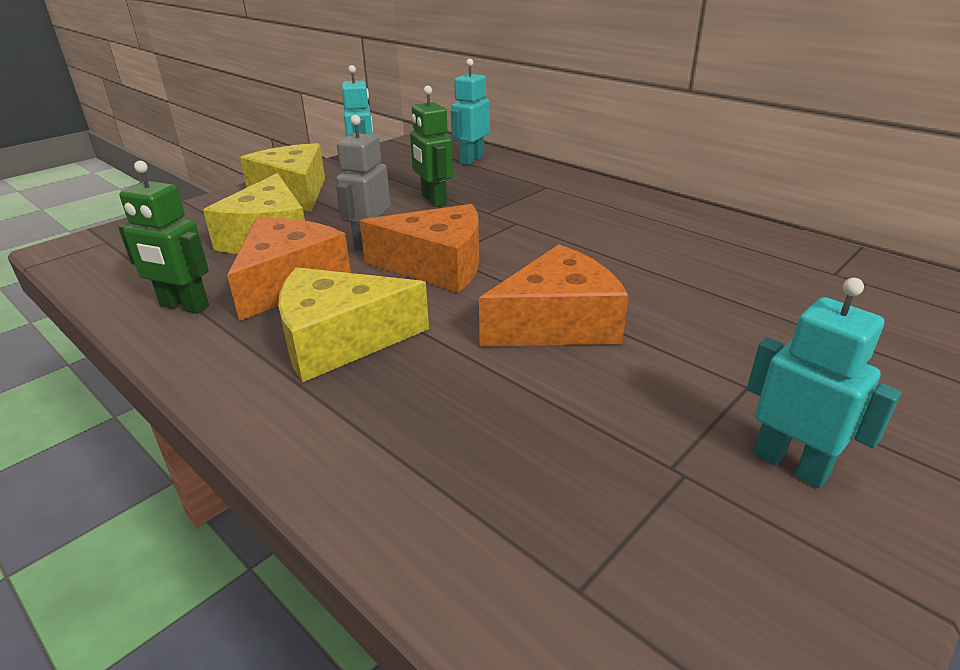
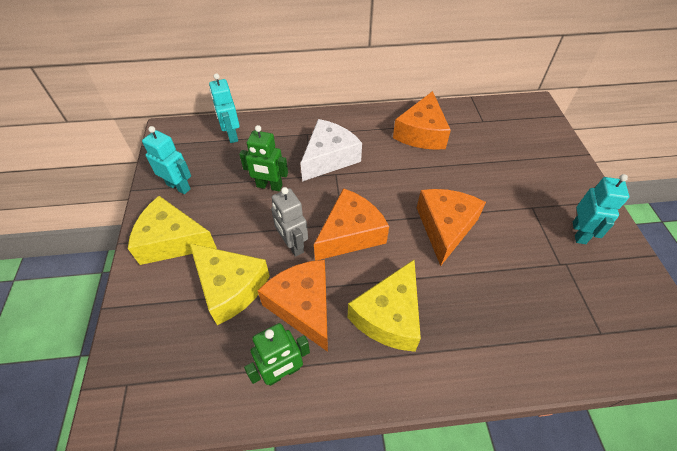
camera: 50 degrees left, 20 degrees up
(534, 210) = (329, 158): none -> white cheese
(698, 242) = (421, 133): none -> orange cheese
(790, 464) = (579, 233): turquoise robot -> turquoise robot turned 105 degrees clockwise

